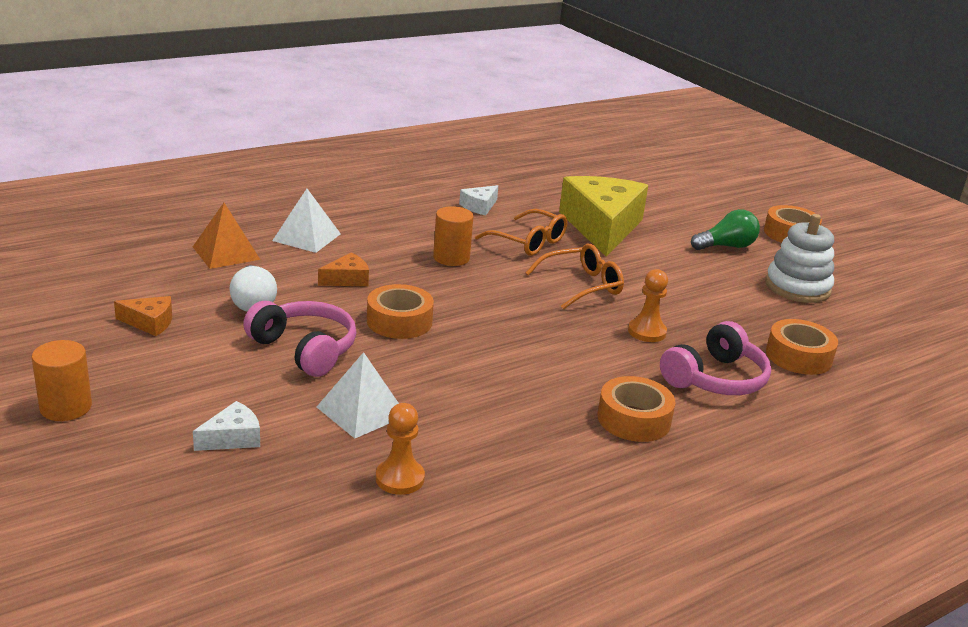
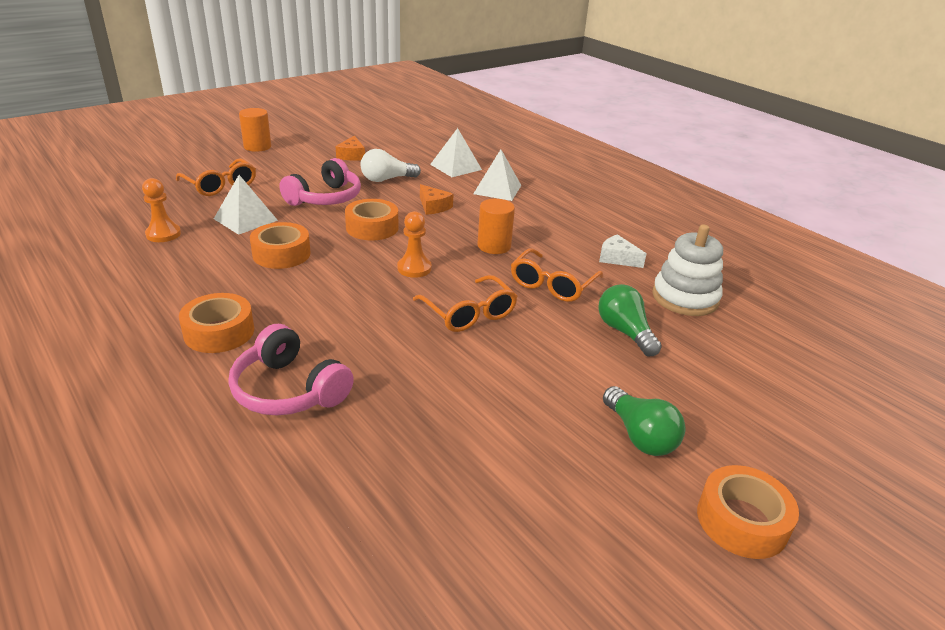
camera: 85 degrees right, 5 degrees up
(226, 253) = (456, 167): orange pyramid -> white pyramid
(232, 438) = (220, 185): white cheese -> orange glasses
(602, 227) = (625, 332): yellow cheese -> green light bulb
(647, 332) = (381, 350): orange pawn -> orange pawn (414, 268)
(797, 287) = (544, 499): white stacking toy -> white stacking toy (685, 298)
(798, 356) = (343, 468): orange tape -> orange tape (281, 254)

